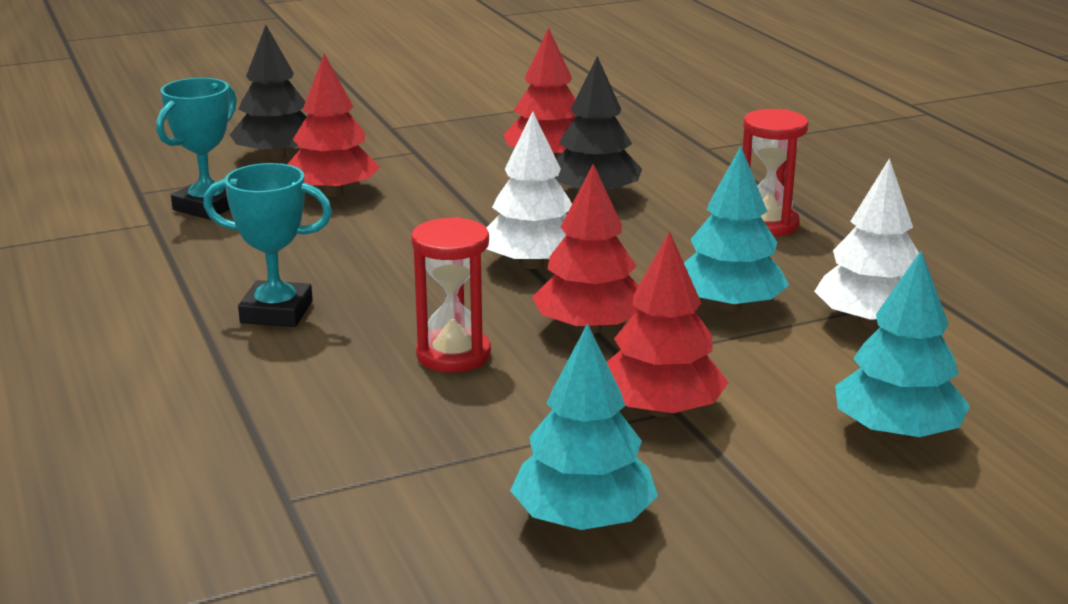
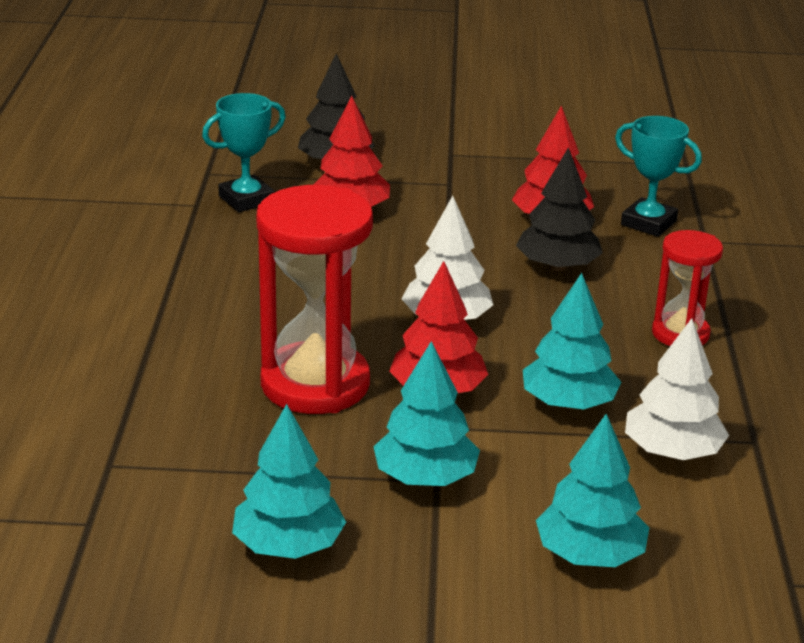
camera: 25 degrees right, 5 degrees up
(276, 312) = (221, 310): turquoise trophy -> turquoise trophy (648, 223)
(453, 355) = (315, 384): red hourglass -> red hourglass, size x1.79
(661, 410) = (425, 478): red tree -> turquoise tree

